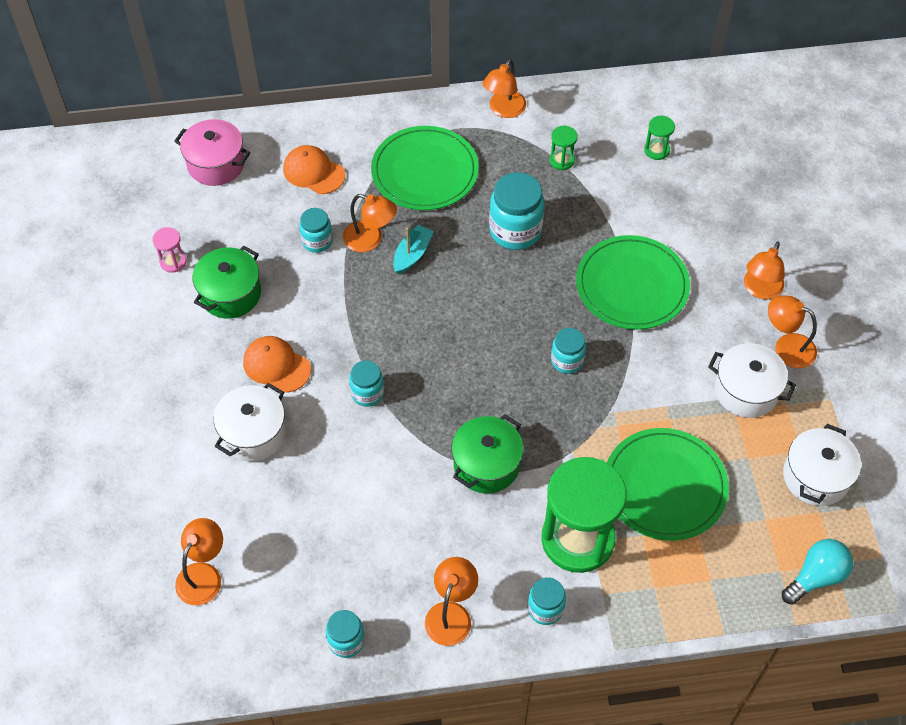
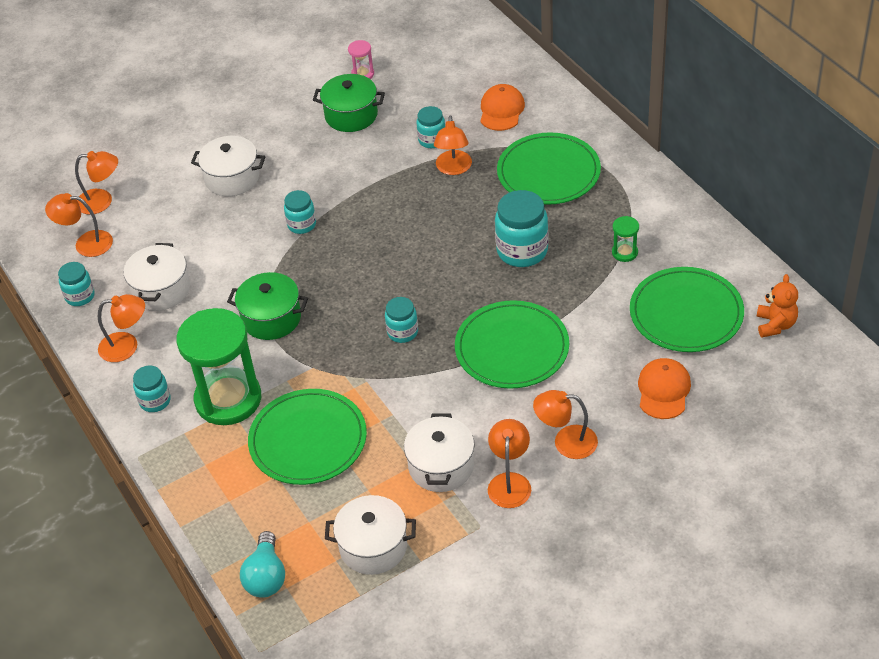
camera: 70 degrees right, 10 degrees down
(216, 164) = (471, 56): pink pot -> none
(276, 365) = (299, 166): orange cap -> orange cap (663, 390)
(385, 555) = (161, 290): none -> white pot
(412, 254) = (454, 198): turquoise boat -> none
(503, 110) = (656, 195): orange lamp -> orange lamp (86, 243)
(656, 150) = (686, 313): green hourglass -> green plate
(700, 101) = (775, 325): none -> orange teddy bear
(816, 577) = (266, 577): turquoise light bulb -> turquoise light bulb turned 60 degrees clockwise

